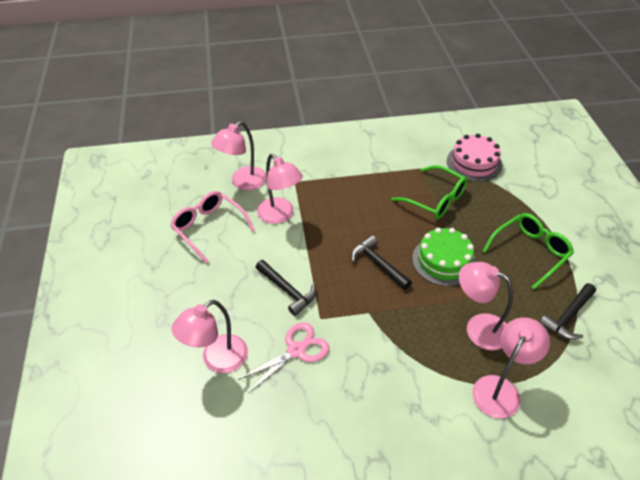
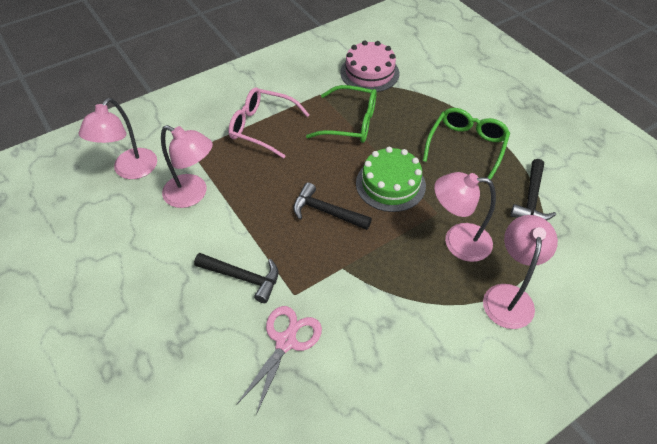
camera: 25 degrees left, 5 degrees up
(209, 228) = (114, 238): pink glasses -> pink glasses (262, 127)
(217, 360) = (200, 391): pink lamp -> none

